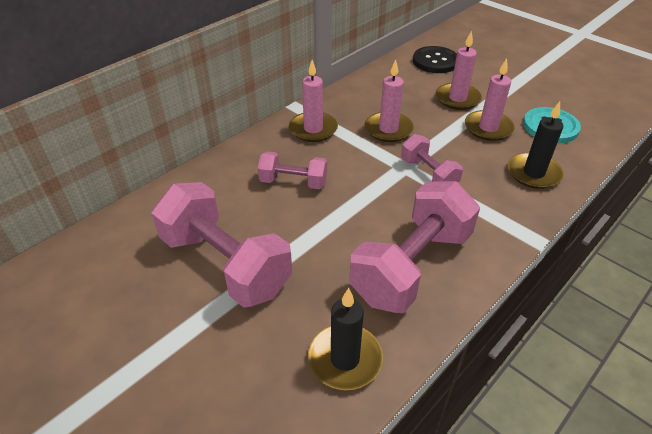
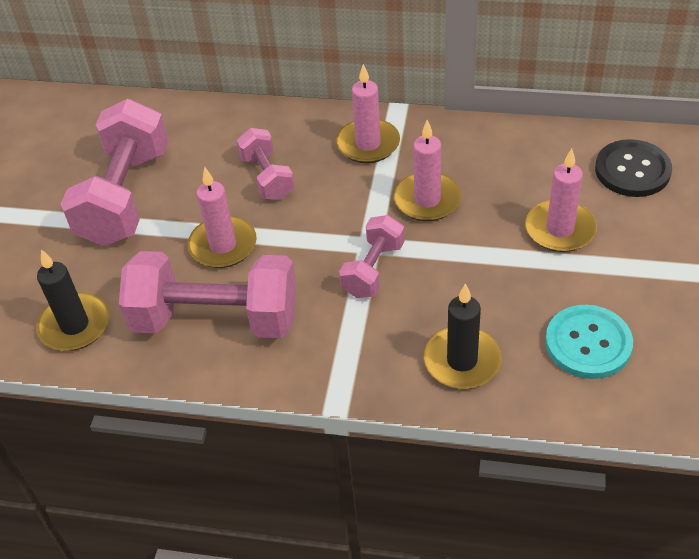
camera: 60 degrees right, 5 degrees up
(488, 128) = (520, 284): pink candle -> pink candle (223, 245)

